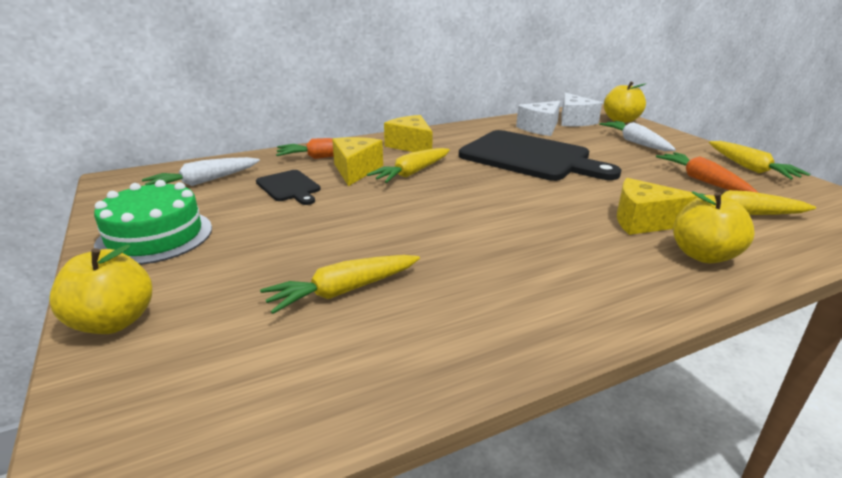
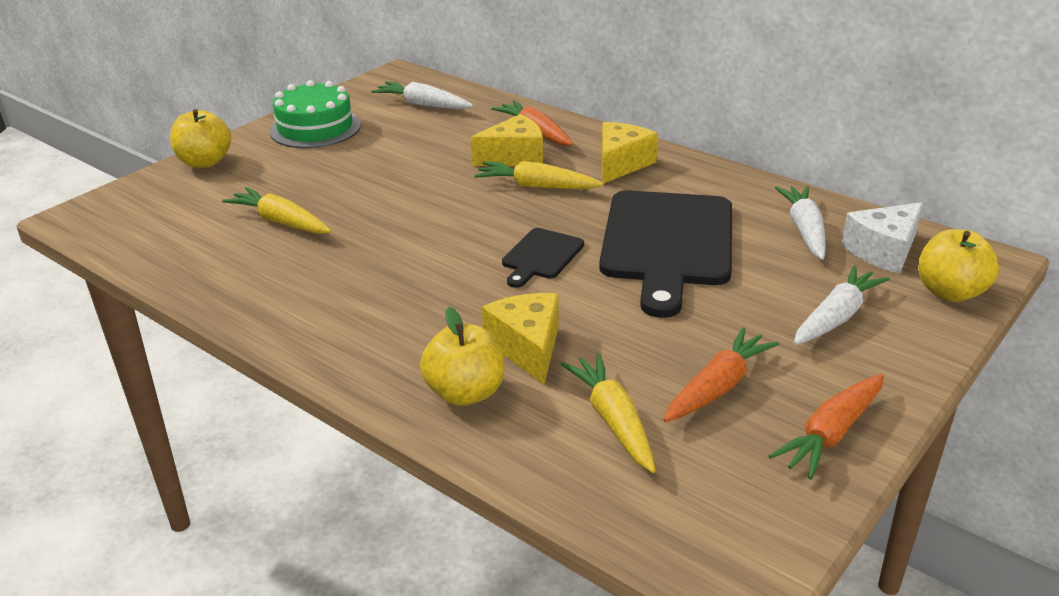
camera: 65 degrees right, 5 degrees up
(289, 187) = (444, 141): black cutting board -> black cutting board (541, 256)
(540, 128) = (804, 230): white cheese -> white carrot
(750, 168) = (831, 434): yellow carrot -> orange carrot

